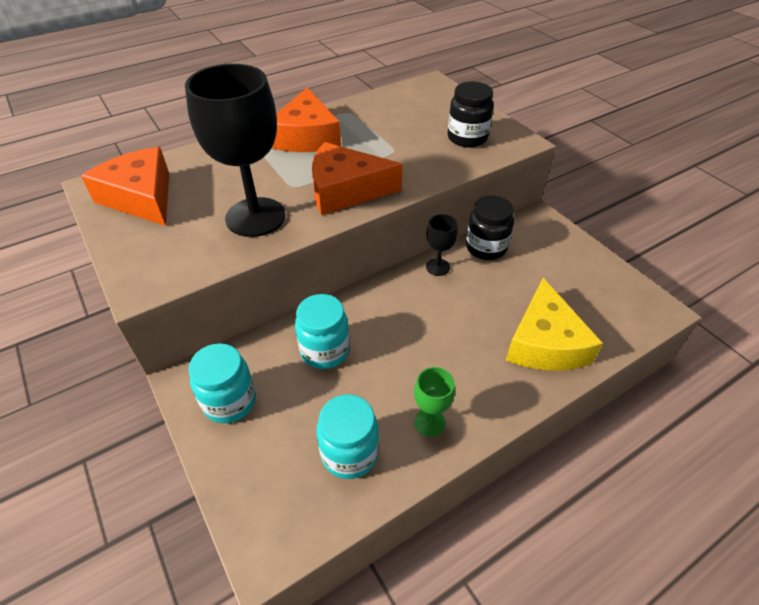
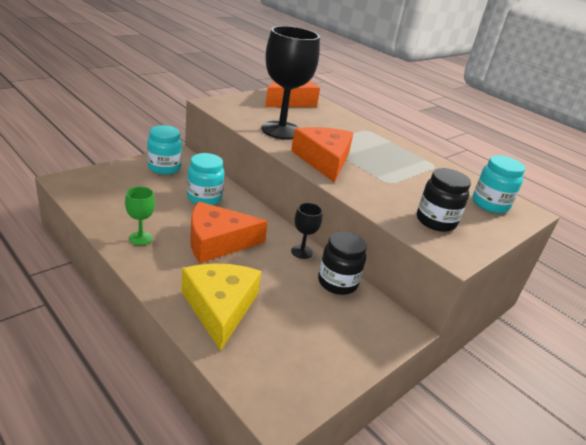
camera: 75 degrees right, 15 degrees down
(307, 136) = (386, 148): orange cheese -> orange cheese (217, 242)
(349, 453) = (121, 206): turquoise jar -> turquoise jar (490, 204)
(545, 342) = (220, 307): yellow cheese -> yellow cheese turned 90 degrees clockwise

